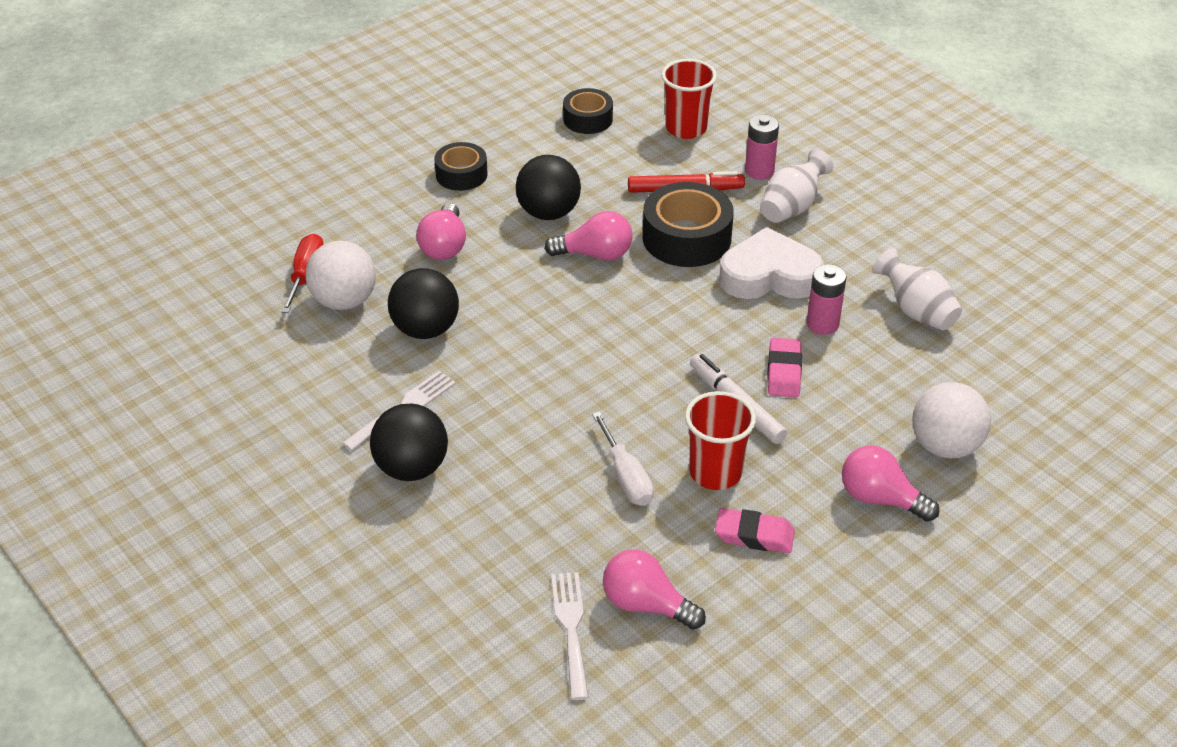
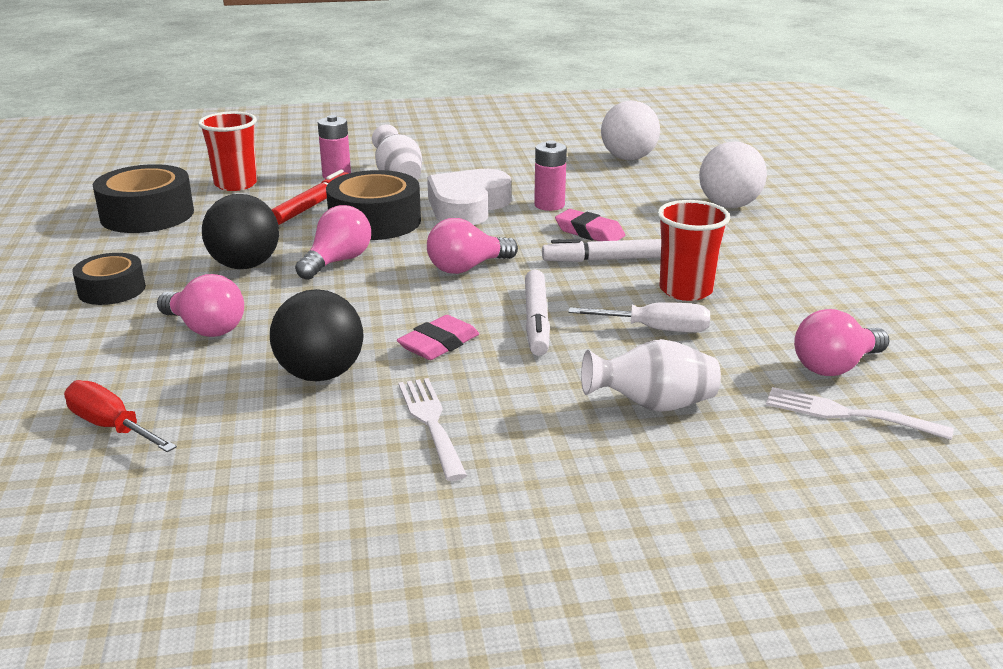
camera: 60 degrees left, 15 degrees down
(344, 301) = (199, 413): white ball -> white ball (628, 158)
(412, 468) = (534, 444): black ball -> none
(586, 403) = (536, 320): none -> white marker
(588, 119) = (147, 215): black tape -> black tape, size x1.64
(754, 535) = (776, 296): pink eraser -> pink eraser (439, 344)
(880, 499) = (768, 240): pink light bulb -> pink light bulb (467, 268)
(916, 311) = (573, 174): white vase -> white vase (652, 405)

